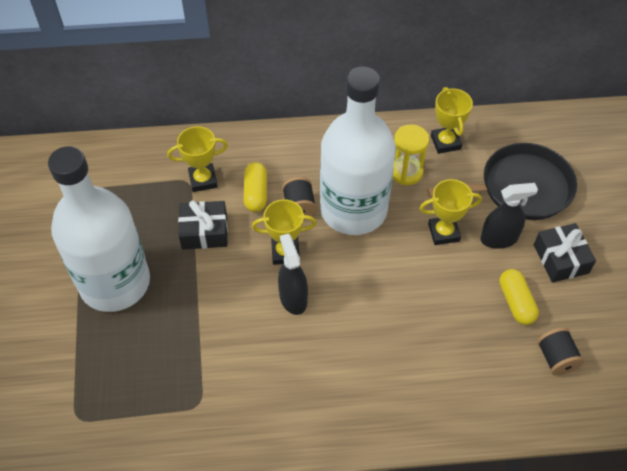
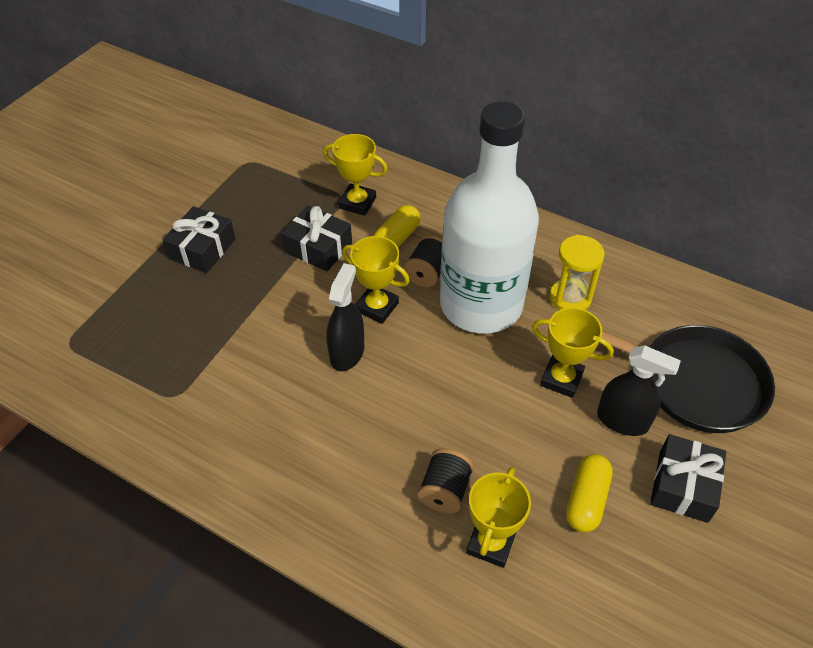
camera: 35 degrees right, 5 degrees down
(115, 283) = (202, 249): white bottle -> black gift
(445, 142) = (640, 291): yellow trophy -> yellow trophy (491, 543)
(556, 358) = (585, 592): black spool -> black spool (445, 490)

